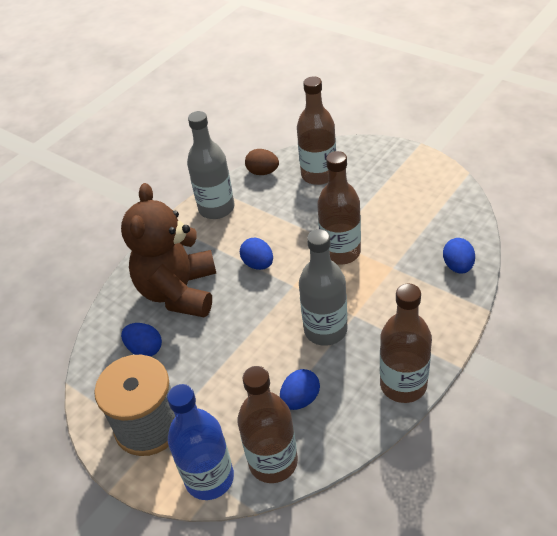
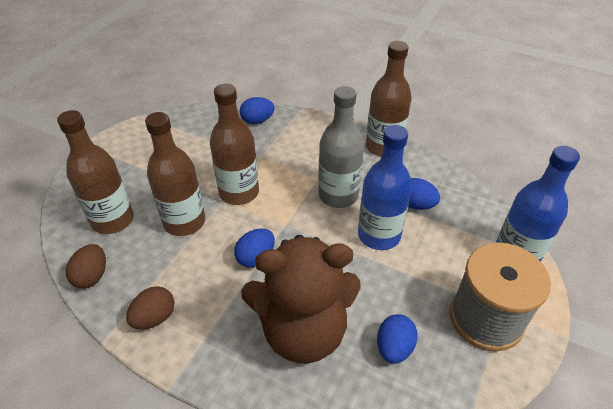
camera: 105 degrees left, 0 degrees up
(216, 208) = (154, 318): grey bottle -> brown egg
(264, 357) = (379, 235): none -> blue bottle
(273, 462) = (481, 215): brown bottle -> brown bottle (184, 222)

